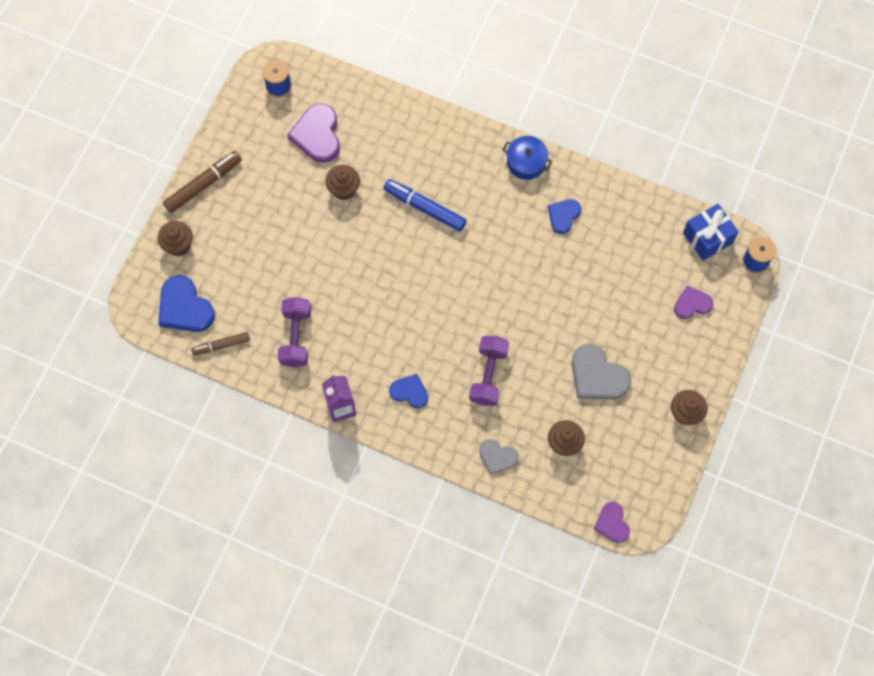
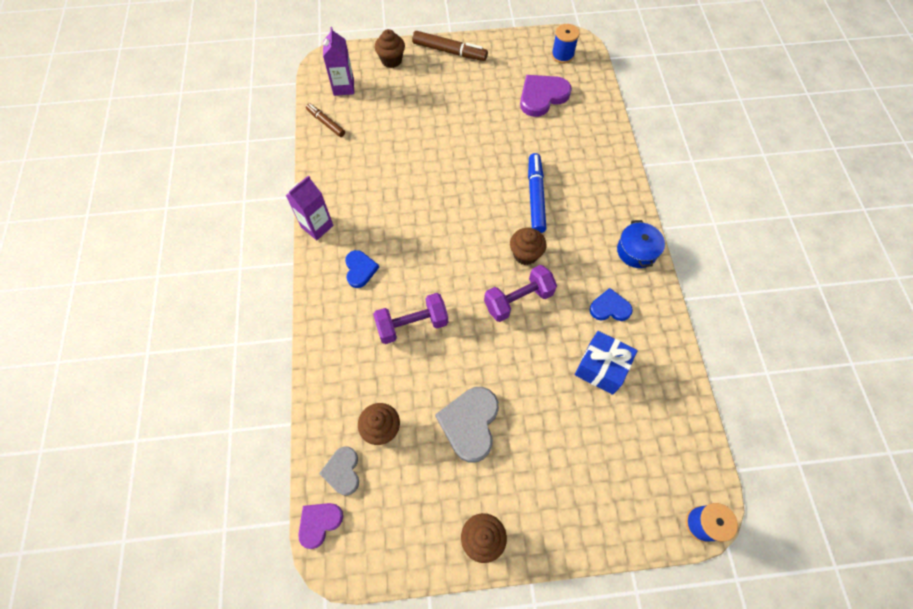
camera: 60 degrees right, 5 degrees down
(184, 307) = (343, 87): blue heart -> purple carton
(296, 337) = (361, 166): purple dumbbell -> purple dumbbell (518, 300)
(344, 189) = (510, 135): brown cupcake -> brown cupcake (525, 254)
(497, 457) = (336, 373): grey heart -> grey heart (342, 471)
(692, 304) = (607, 479): purple heart -> none
(707, 238) = (689, 457): blue gift -> blue gift (601, 368)

